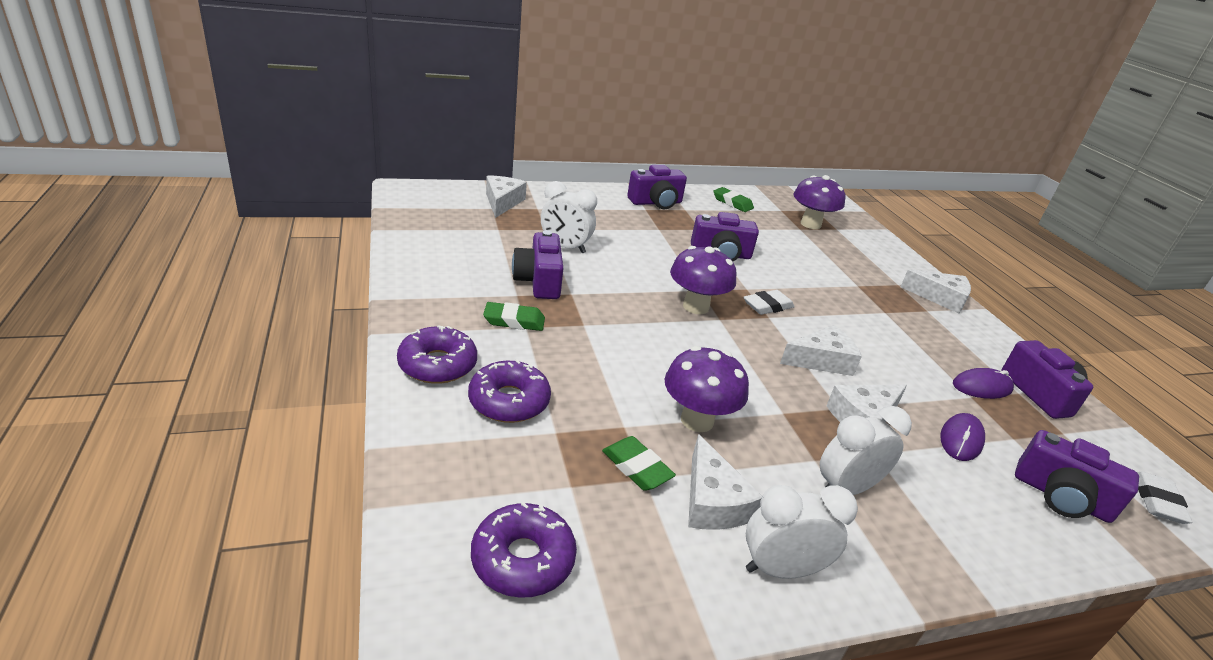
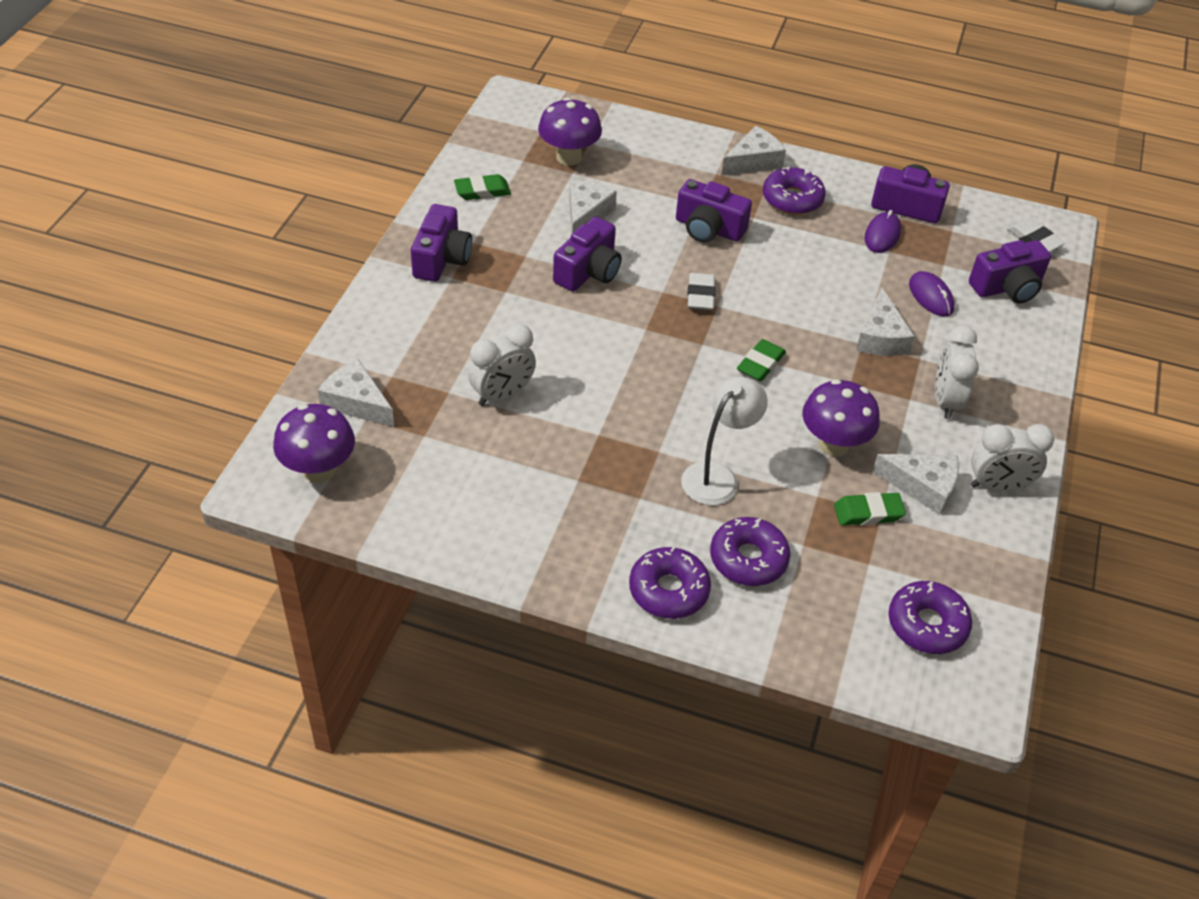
camera: 55 degrees left, 15 degrees up
(514, 321) = (625, 502): green eraser -> green eraser (760, 364)
(539, 281) = (561, 450): purple camera -> purple camera (708, 229)
(587, 360) = (717, 476): none -> white lamp
(696, 307) = (673, 349): purple mushroom -> purple mushroom (318, 470)
(781, 569) = (998, 486): white clock -> white clock turned 120 degrees counterclockwise
(821, 361) = (799, 312): white cheese -> white cheese (586, 215)
(935, 326) = (792, 199): none -> purple donut

